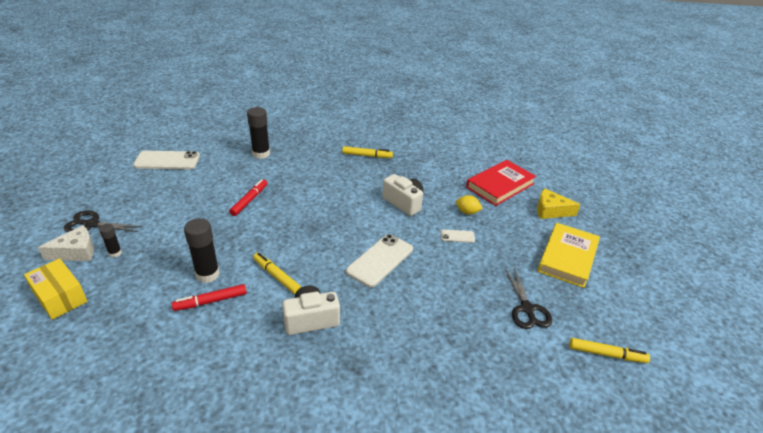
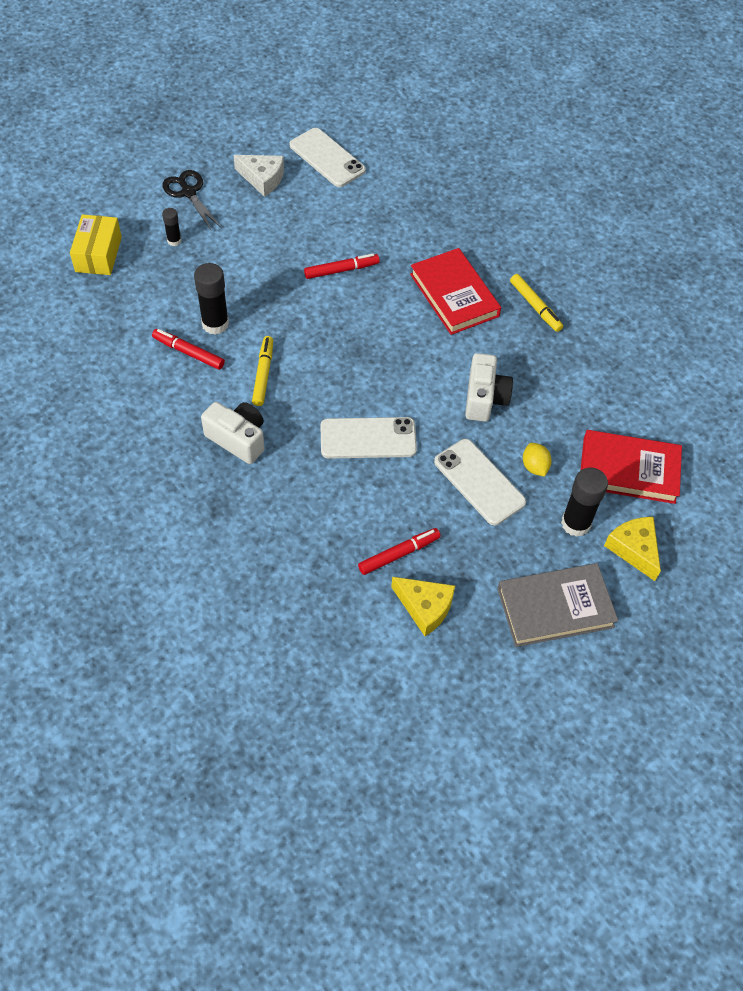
camera: 50 degrees right, 20 degrees up
(76, 252) = (150, 215): white cheese -> white cheese (262, 179)
(261, 154) = (426, 216): black glue stick -> black glue stick (576, 523)
(324, 174) = (454, 295): none -> red book
(457, 236) = (479, 482): white phone -> white phone, size x2.04
(478, 297) = (399, 554): none -> red marker
(527, 309) = (425, 607): black scissors -> yellow cheese
(567, 257) = (555, 608): yellow book -> grey book
(606, 354) = (427, 710): yellow marker -> none

